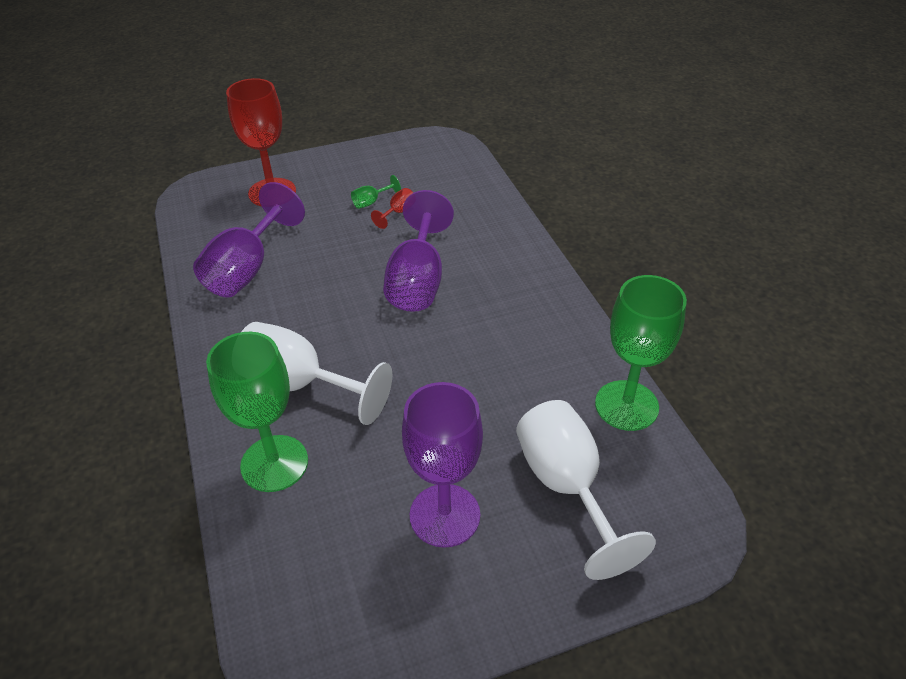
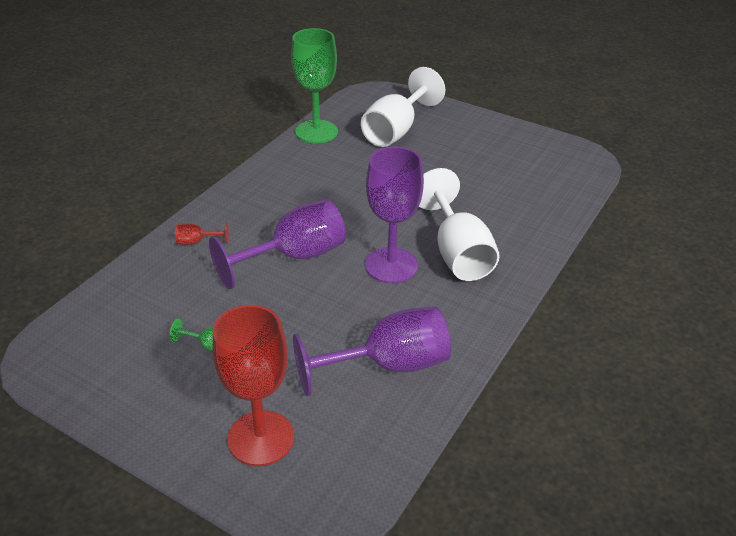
camera: 130 degrees left, 5 degrees down
(274, 463) = (518, 226): green goblet -> none
(398, 212) = (211, 318): red goblet -> red goblet (197, 242)
(445, 515) = (462, 156): purple goblet -> purple goblet (391, 265)

